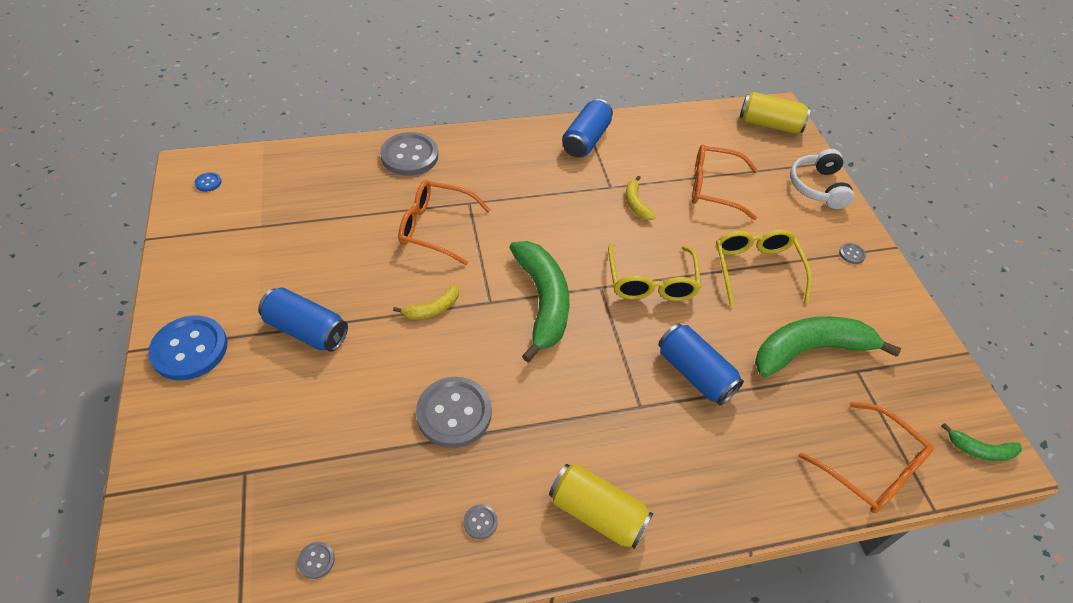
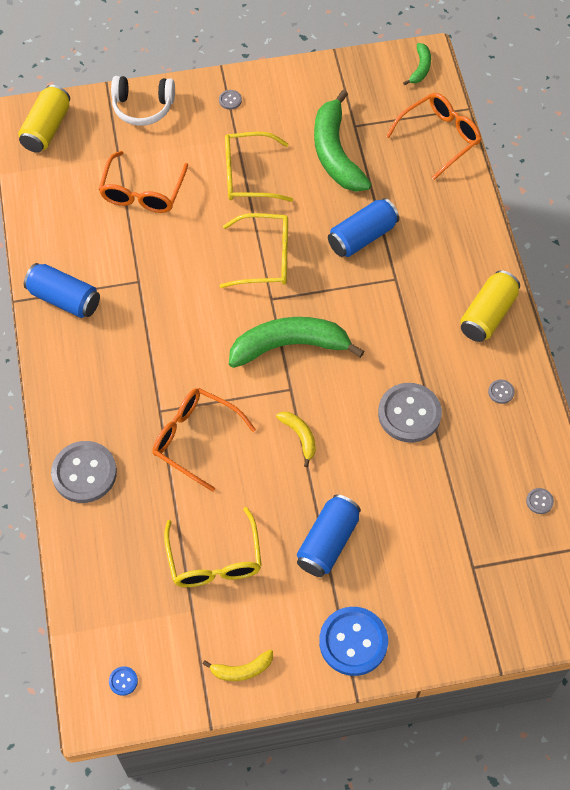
camera: 85 degrees left, 10 degrees up
(308, 241) = (214, 559): none -> yellow glasses
(436, 228) = (196, 439): orange glasses -> orange glasses turned 105 degrees clockwise
(636, 203) = (163, 261): yellow banana -> yellow banana (242, 670)

